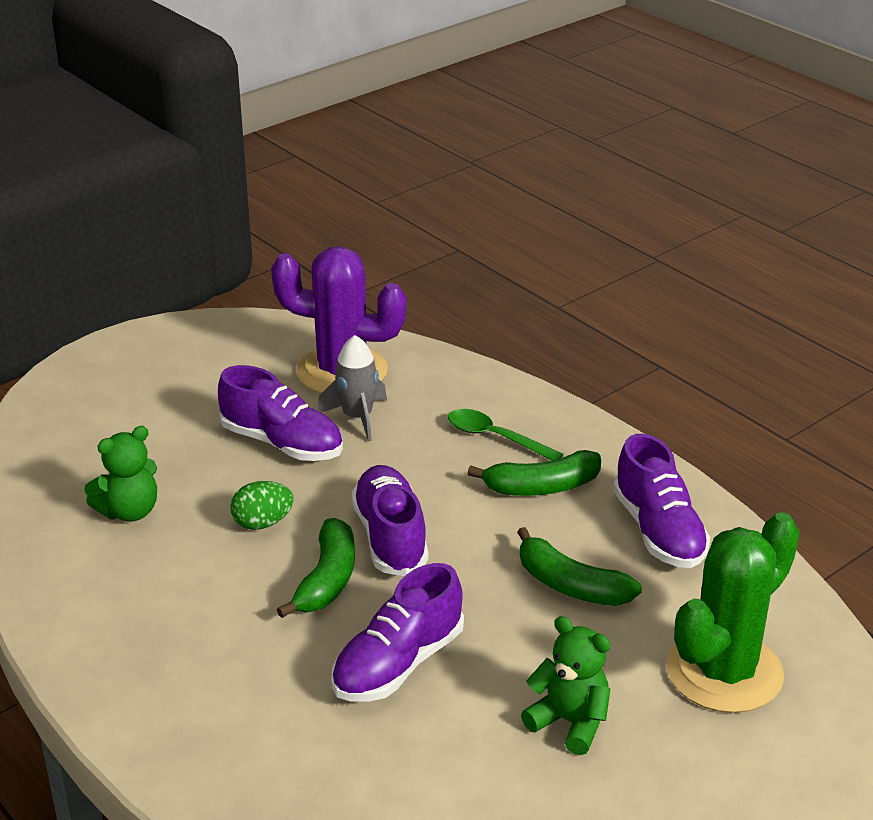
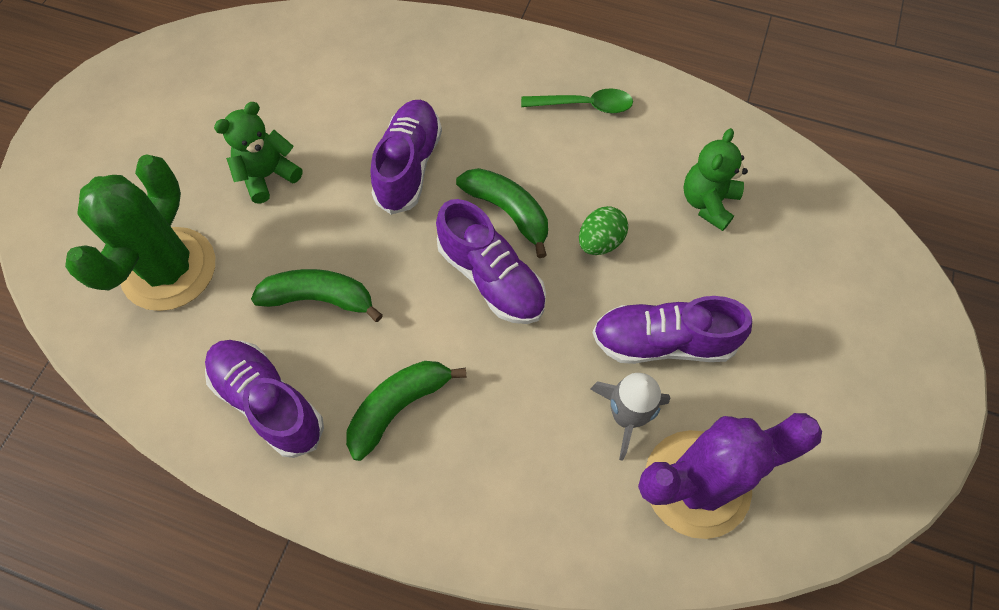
camera: 150 degrees right, 30 degrees up
(327, 580) = (508, 212): green banana -> green banana turned 150 degrees clockwise
(495, 437) = (479, 458): green spoon -> green spoon (584, 105)
(570, 722) = (268, 176): green teddy bear -> green teddy bear turned 135 degrees clockwise

